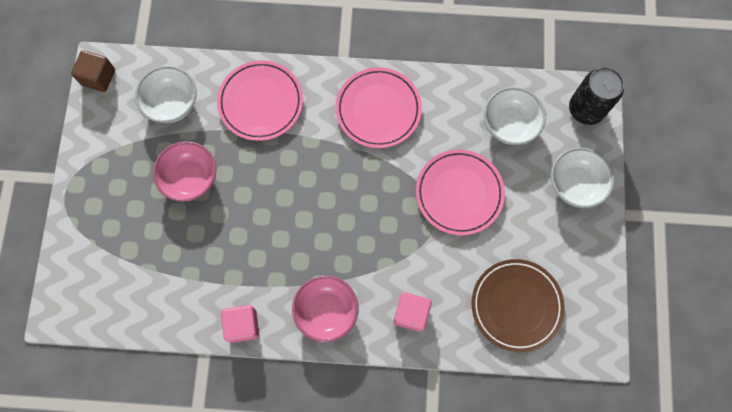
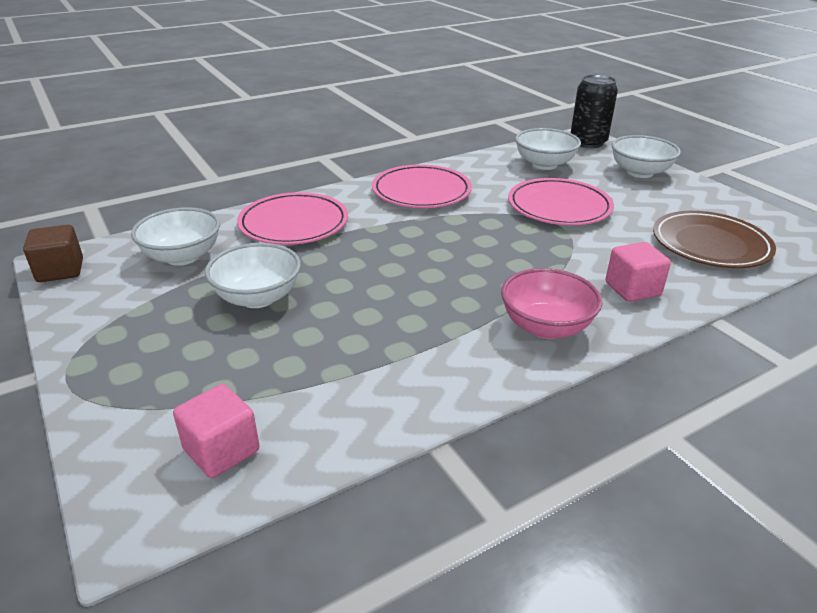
camera: 35 degrees left, 40 degrees down
(190, 178) = (258, 297): pink bowl -> white bowl
(243, 325) = (461, 386): pink cube -> pink cube (221, 450)

